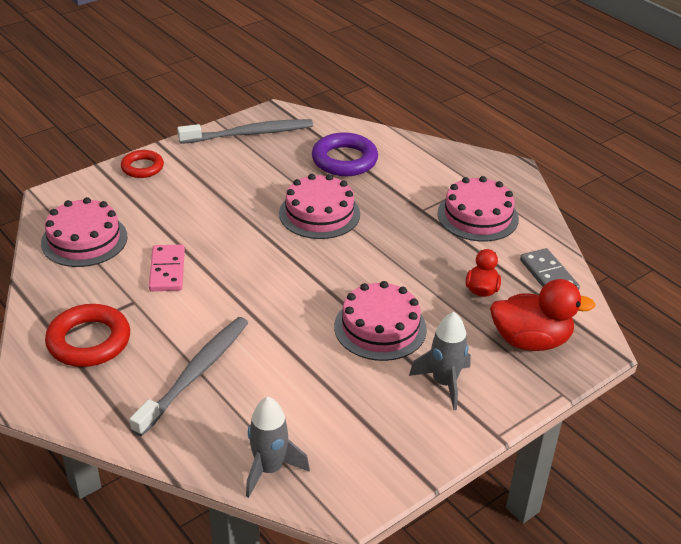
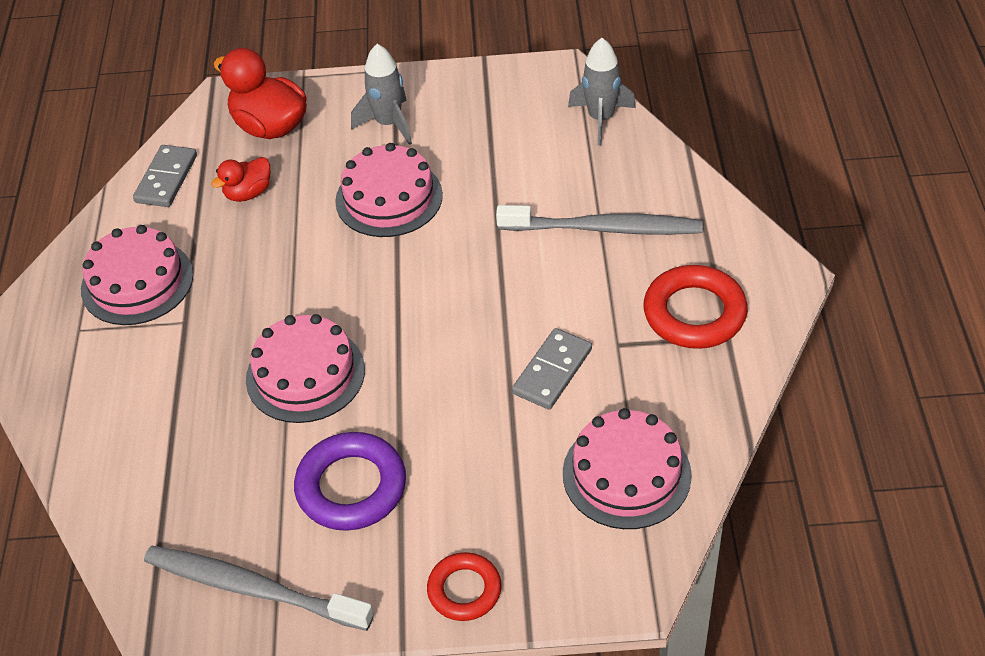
camera: 140 degrees left, 10 degrees up
(167, 270) = (552, 371): pink domino -> grey domino
(196, 373) = (605, 228): grey toothbrush -> grey toothbrush turned 150 degrees counterclockwise
(344, 160) = (181, 456): purple ring -> purple ring (351, 487)

